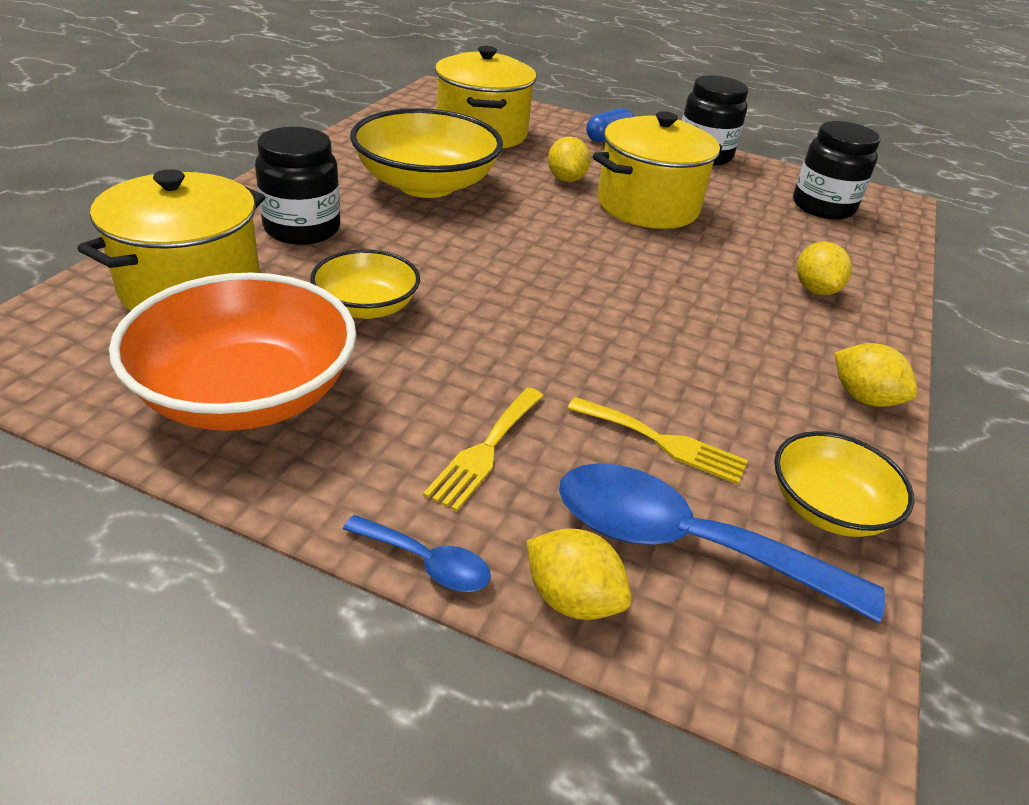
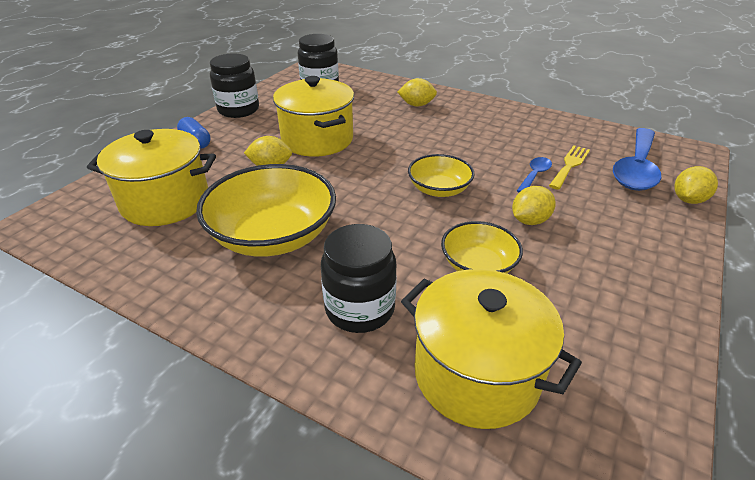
camera: 80 degrees left, 0 degrees up
(247, 394) = (605, 319): orange bowl -> none
(426, 562) = (697, 240): blue spoon -> blue spoon (534, 175)
(485, 450) = (606, 218): yellow fork -> none
(828, 508) = (592, 133): yellow bowl -> yellow bowl (439, 189)
(863, 398) = (510, 111): yellow lemon -> yellow lemon (529, 220)

